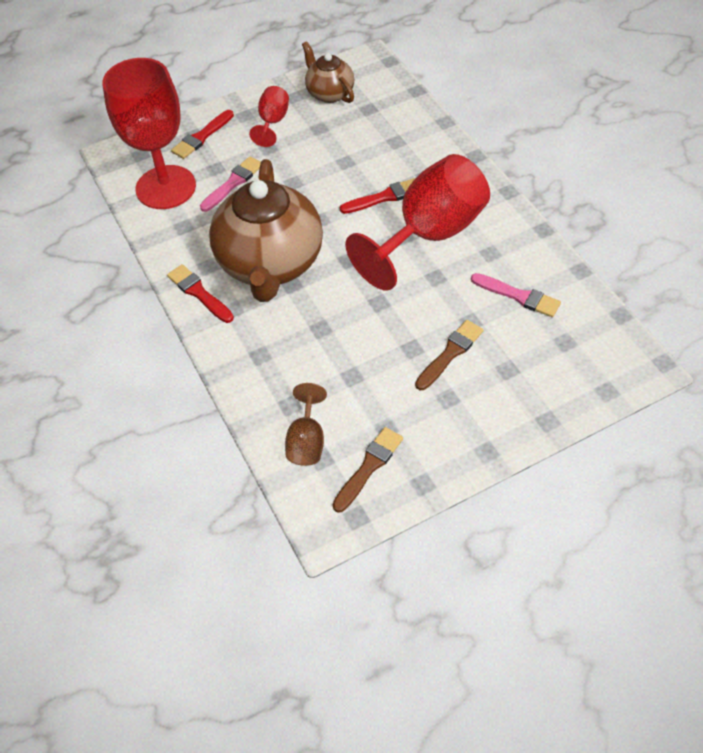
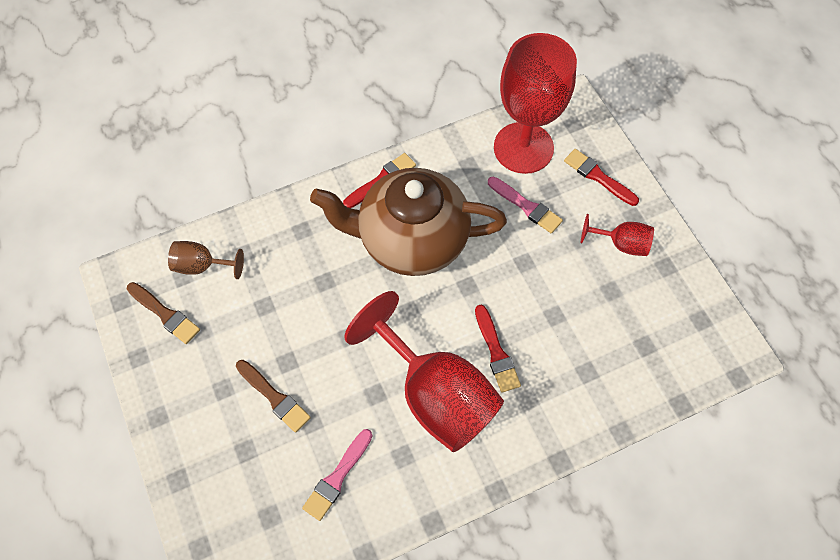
camera: 90 degrees right, 10 degrees up
(329, 93) = (673, 304): brown teapot -> none

